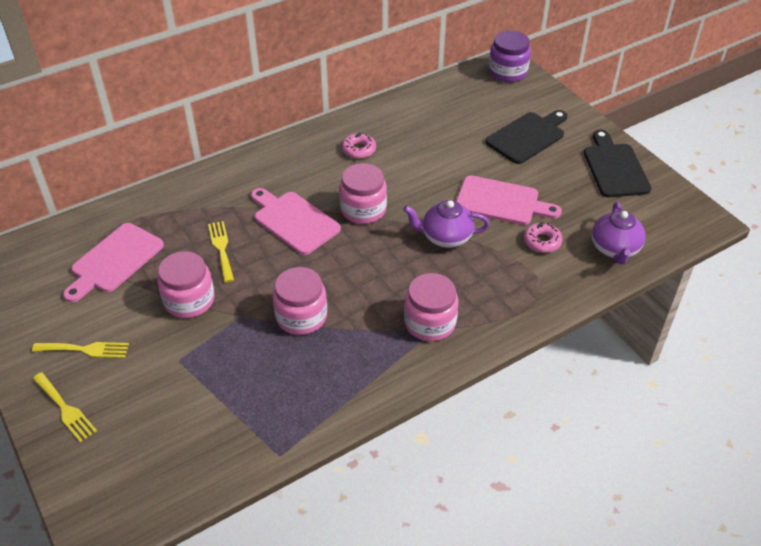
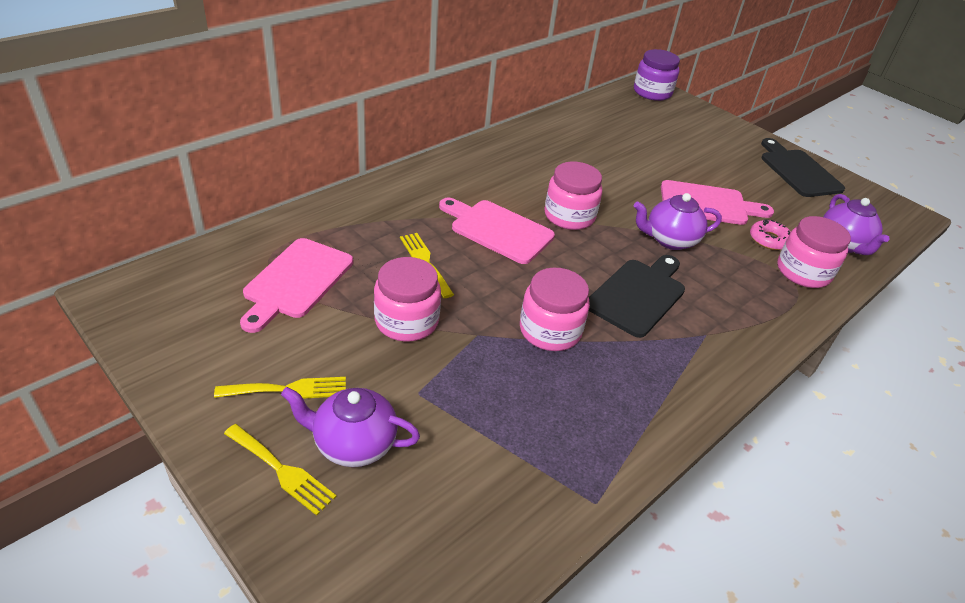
camera: 15 degrees left, 5 degrees down
(120, 394) = (353, 444): none -> purple teapot
(359, 150) = (538, 160): pink donut -> none
(430, 323) = (698, 328): pink jar -> pink jar (803, 272)
(527, 136) = (701, 146): black cutting board -> black cutting board (638, 295)

